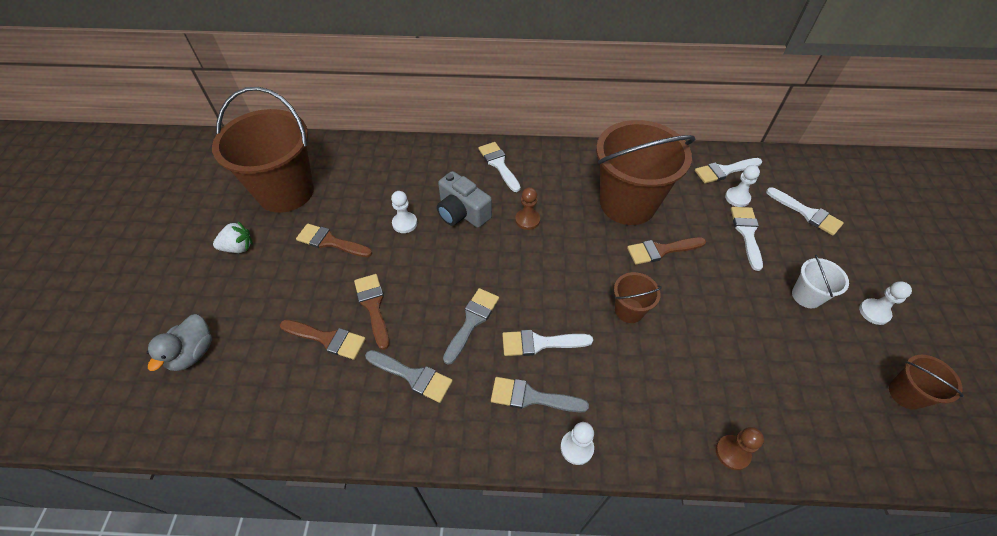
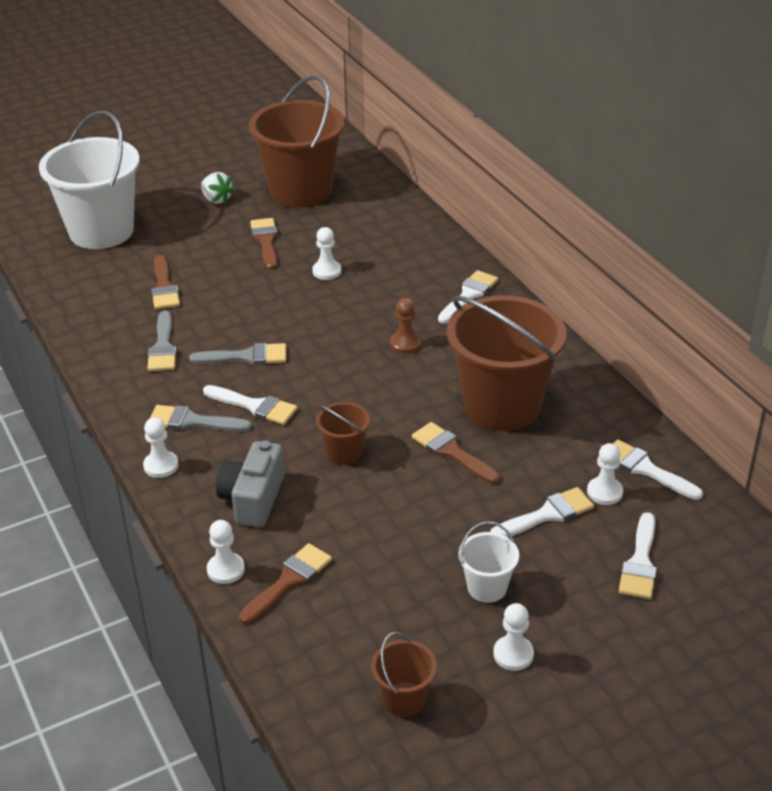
camera: 60 degrees right, 15 degrees down
(193, 353) = (101, 231): grey duck -> white bucket
(373, 306) = (216, 295): brown brush -> brown brush (289, 581)
(462, 212) = (374, 299): grey camera -> grey camera (253, 499)
(531, 397) = (192, 421): grey brush -> grey brush turned 60 degrees counterclockwise
(539, 343) = (255, 406): white brush -> white brush turned 150 degrees clockwise
(732, 453) = (226, 570): brown pawn -> white pawn

